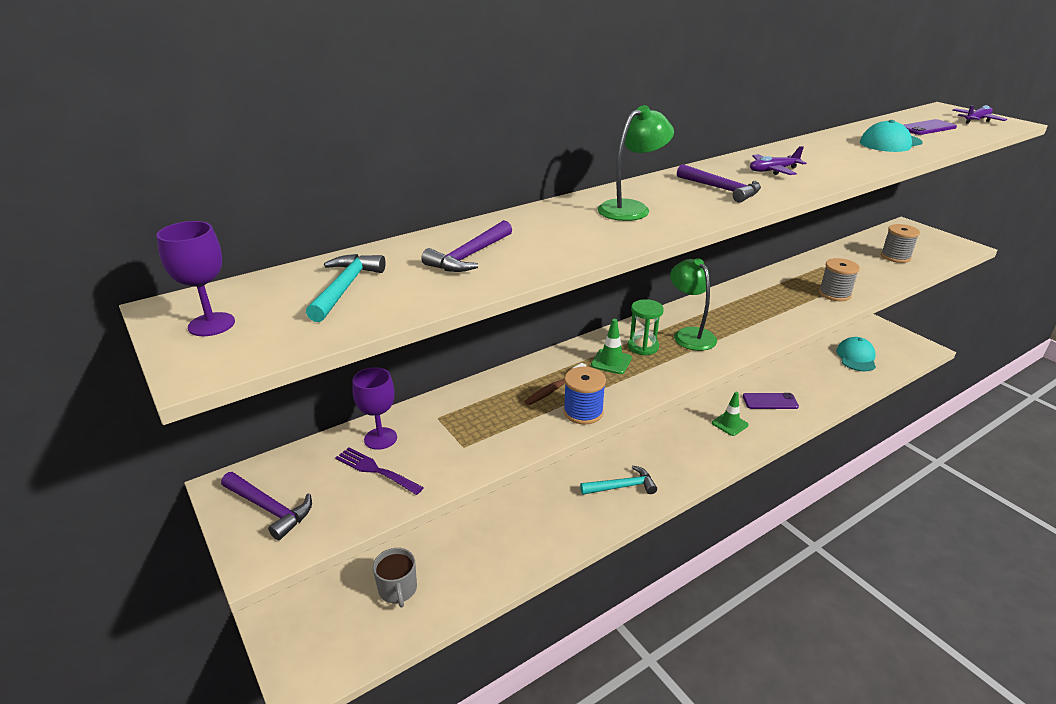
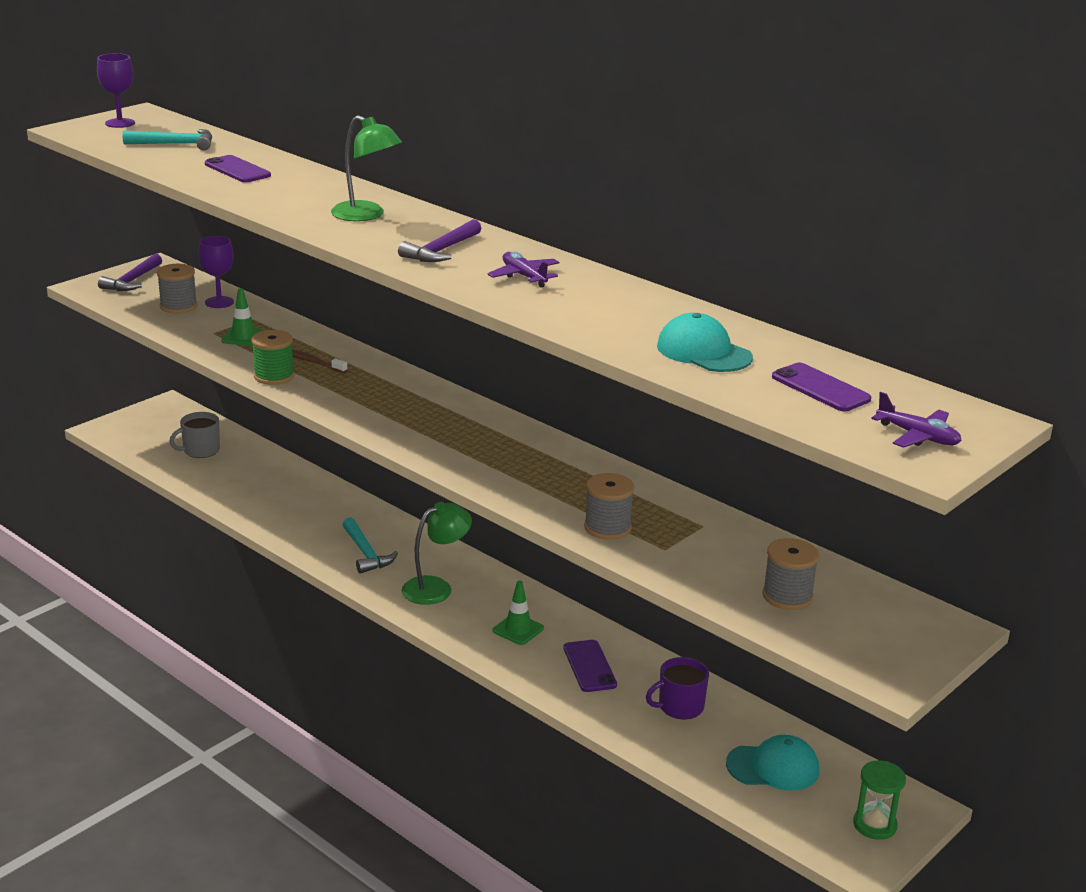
camera: 75 degrees right, 5 degrees down
(376, 470) = (178, 306): purple fork -> grey spool
(469, 256) = (237, 170): purple hammer -> purple phone
(583, 412) = (274, 376): blue spool -> green spool
(611, 362) = (369, 385): green traffic cone -> green traffic cone (243, 337)
(643, 347) = (406, 400): green hourglass -> green hourglass (874, 825)
(690, 334) = (445, 426): green lamp -> green lamp (436, 587)
(807, 376) = (680, 706): none -> purple mug

